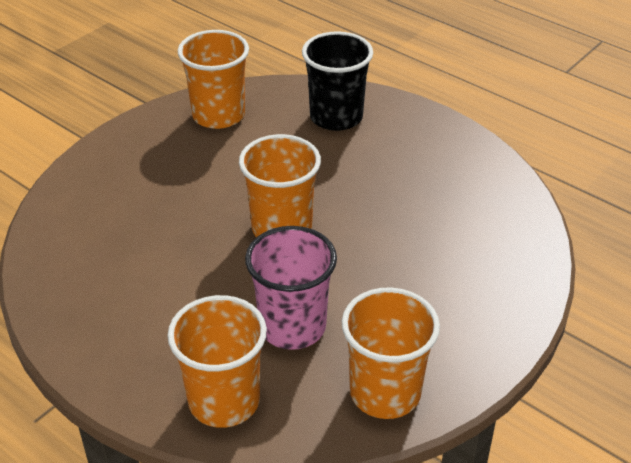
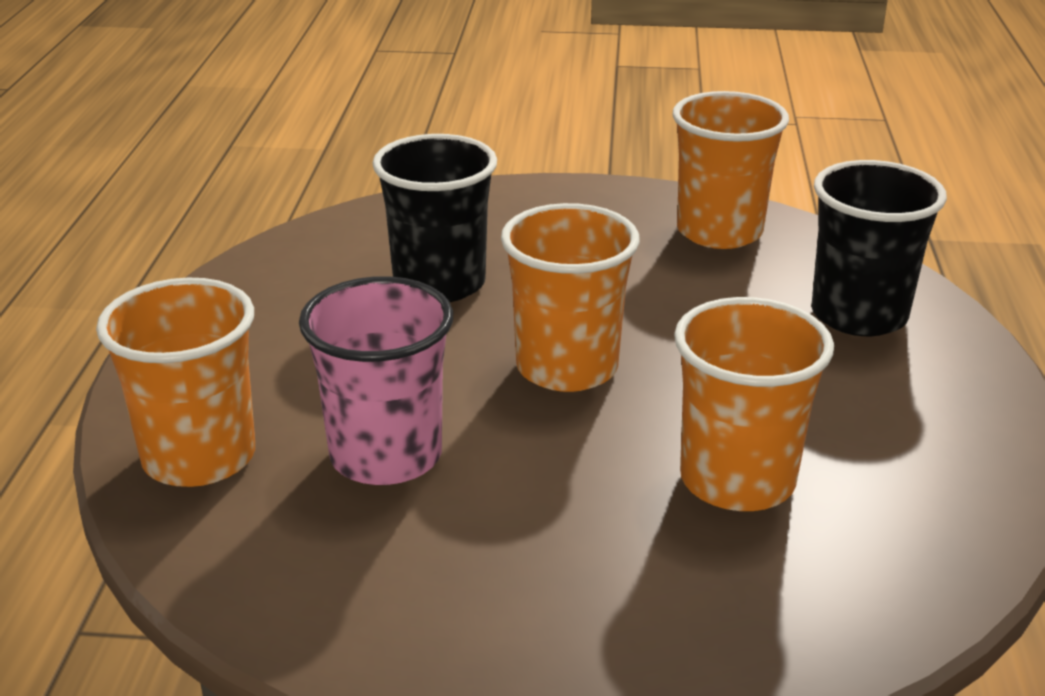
camera: 55 degrees right, 10 degrees down
(153, 235) = (439, 283): none -> black cup
(385, 392) = (333, 596): orange cup -> orange cup (737, 480)

